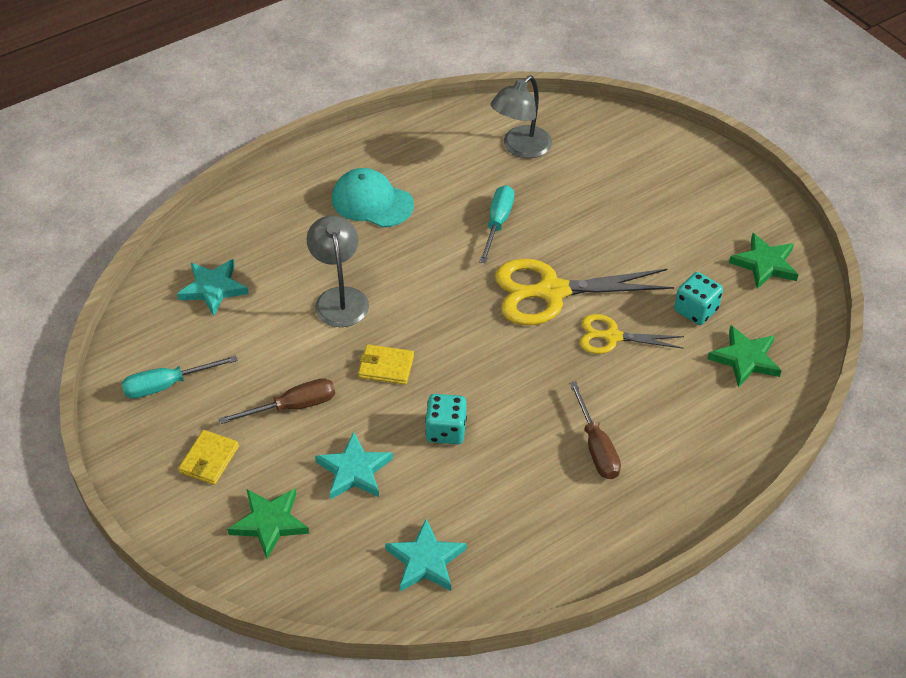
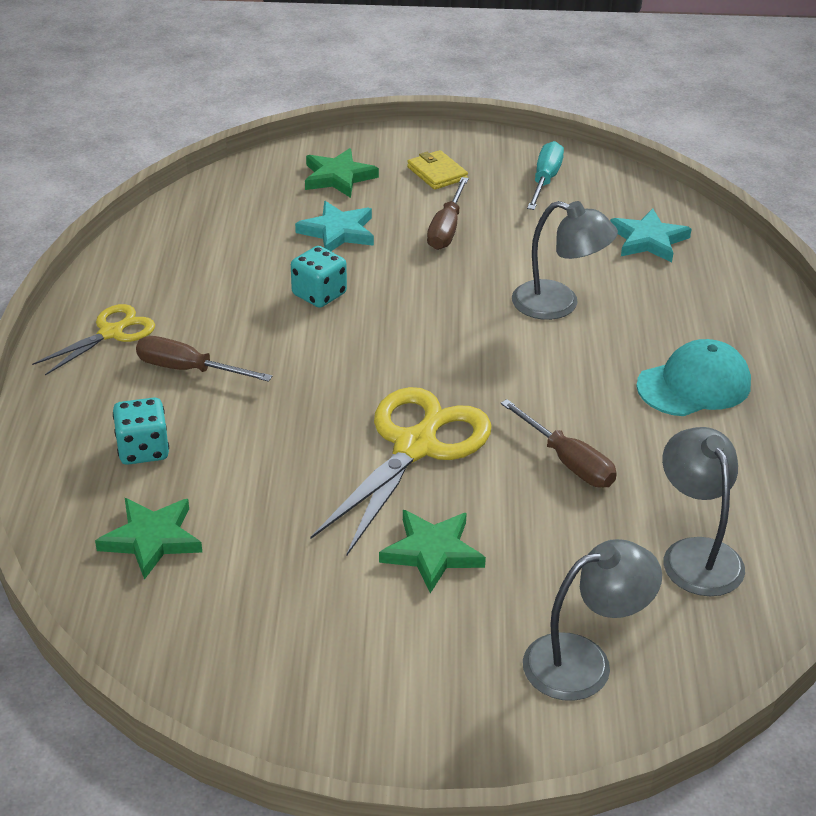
camera: 125 degrees right, 10 degrees down
(386, 367) = (435, 294): yellow wallet -> none
(426, 561) = (206, 229): turquoise star -> none
(497, 223) = (568, 461): turquoise screwdriver -> brown screwdriver
(612, 337) = (302, 455): yellow scissors -> yellow scissors (111, 333)
(635, 156) = (584, 661): none -> grey lamp
(696, 310) = (262, 544): turquoise dice -> turquoise dice (143, 450)
(765, 264) = (258, 659): green star -> green star (432, 552)

